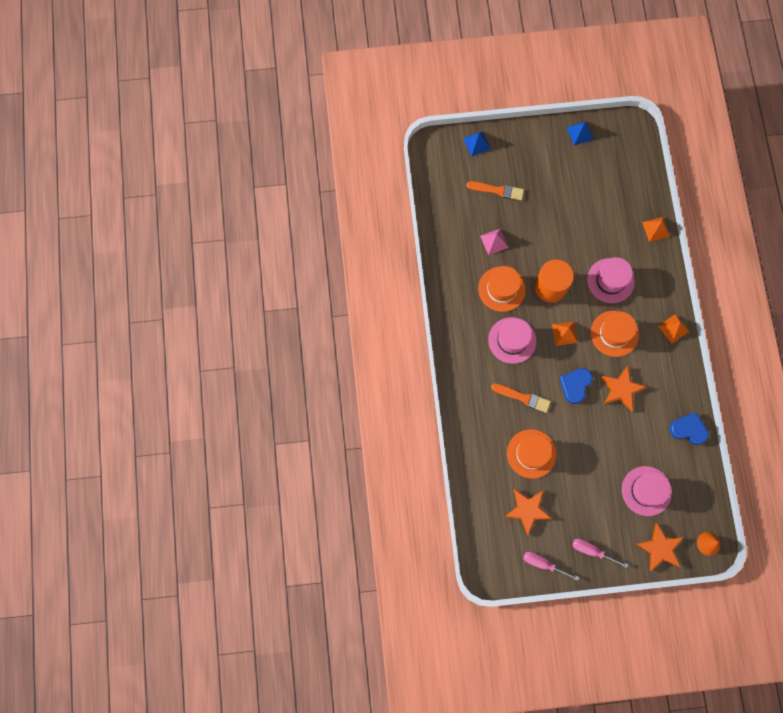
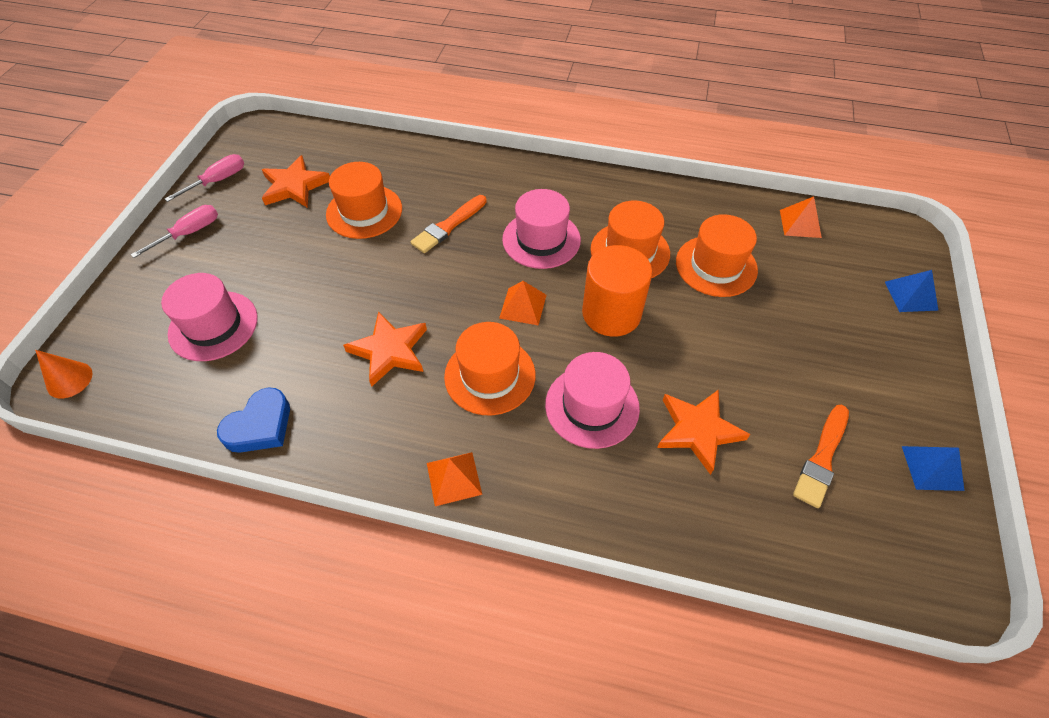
camera: 110 degrees right, 20 degrees down
(494, 241) = (716, 266): pink pyramid -> orange hat
(497, 190) = (812, 297): orange brush -> orange brush (822, 458)
(575, 385) = (431, 292): blue heart -> none
(656, 229) = (678, 532): orange pyramid -> orange pyramid (800, 223)
(660, 548) = (122, 312): orange star -> orange star (698, 430)

